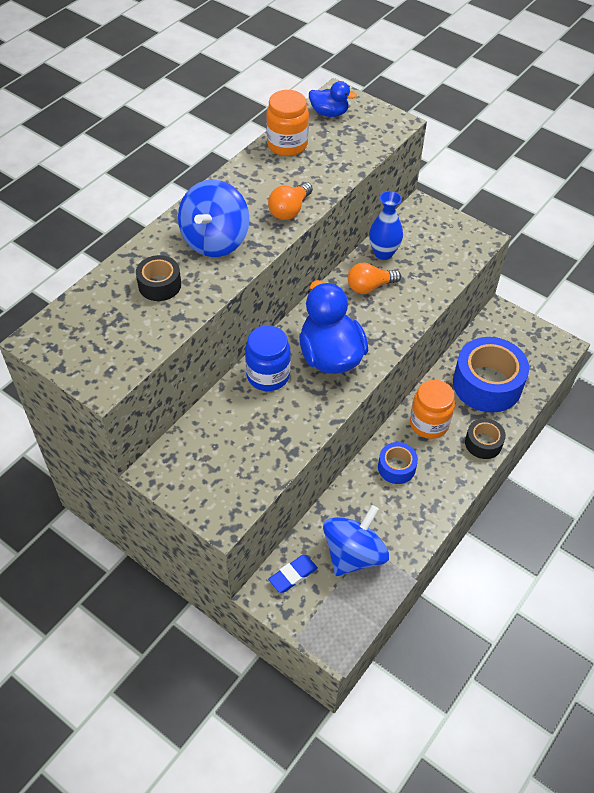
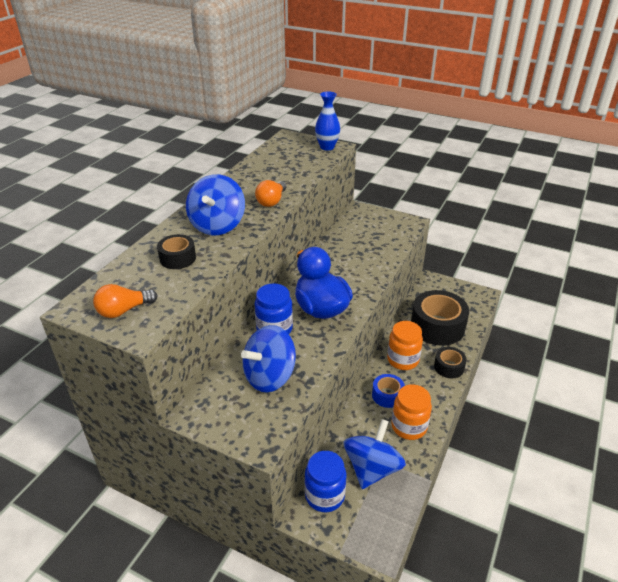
camera: 10 degrees left, 15 degrees down
(249, 438) = (269, 376): none -> blue spinning top
(287, 145) = (259, 166): orange jar -> orange jar (409, 426)
(293, 575) = (324, 495): blue eraser -> blue jar
(329, 113) = (285, 146): blue duck -> none
(369, 286) = (338, 260): orange light bulb -> orange light bulb (123, 310)
(383, 253) = (342, 239): blue vase -> blue vase (327, 147)
(487, 384) = (437, 326): blue tape -> black tape

